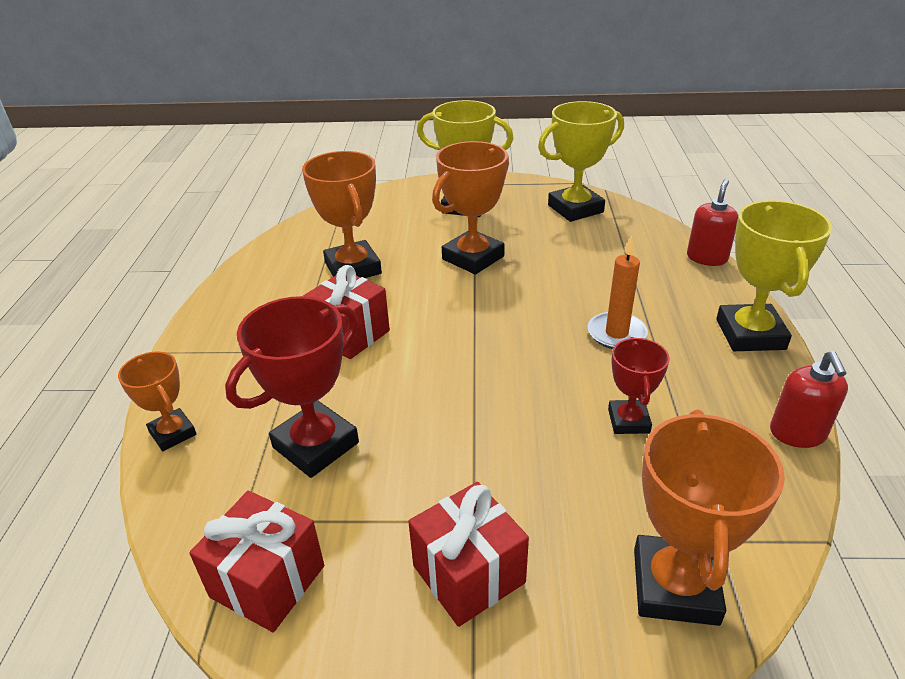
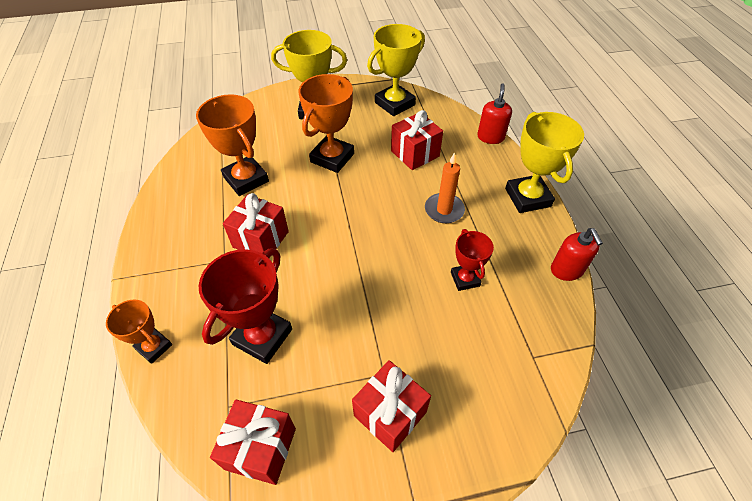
camera: 15 degrees left, 15 degrees up
(590, 265) = (415, 153): none -> red gift
(675, 586) = (514, 394): orange trophy -> none

